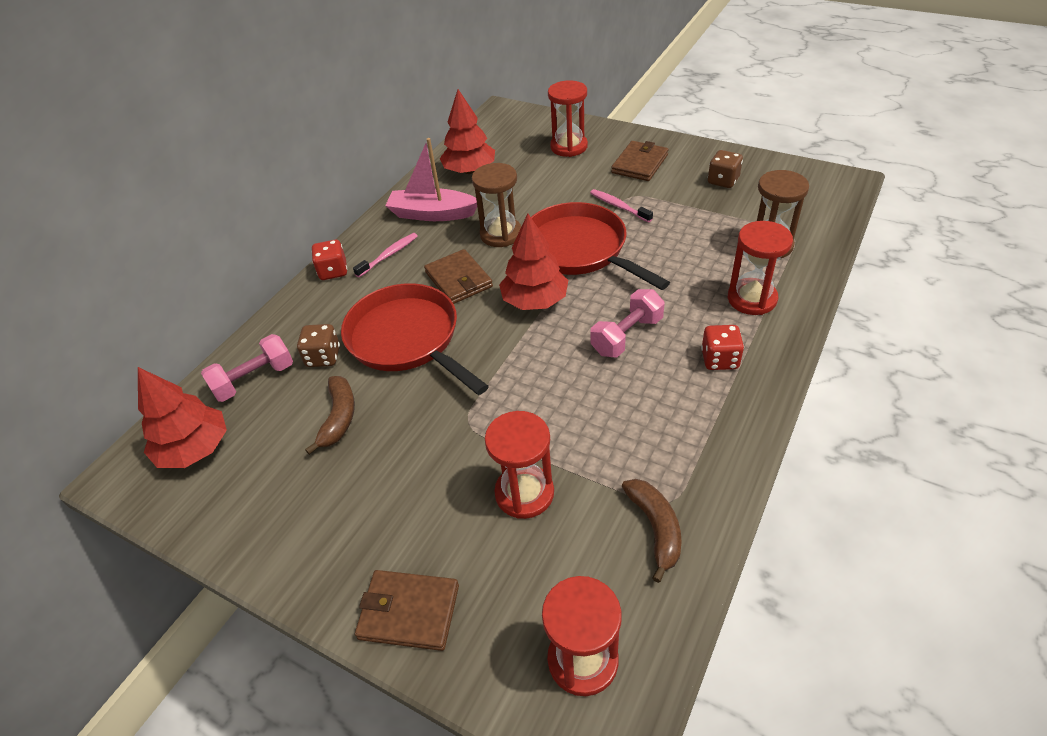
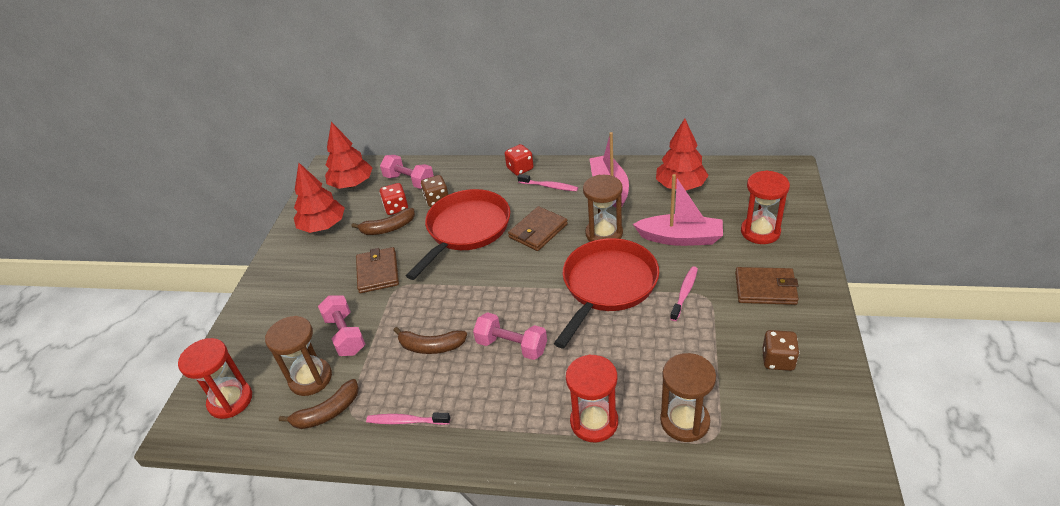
camera: 70 degrees right, 5 degrees down
(409, 612) = (256, 313): brown wallet -> brown wallet (378, 272)
(524, 493) = (345, 335): red hourglass -> pink dumbbell
(534, 301) = (531, 280): red tree -> red tree (323, 226)
(544, 190) = (680, 238): none -> pink boat
(586, 544) = (310, 378): none -> brown hourglass
(592, 405) = (431, 346): none -> brown banana
(699, 446) = (406, 421): none -> pink toothbrush
(719, 359) = (504, 414): red dice -> red dice (396, 208)

